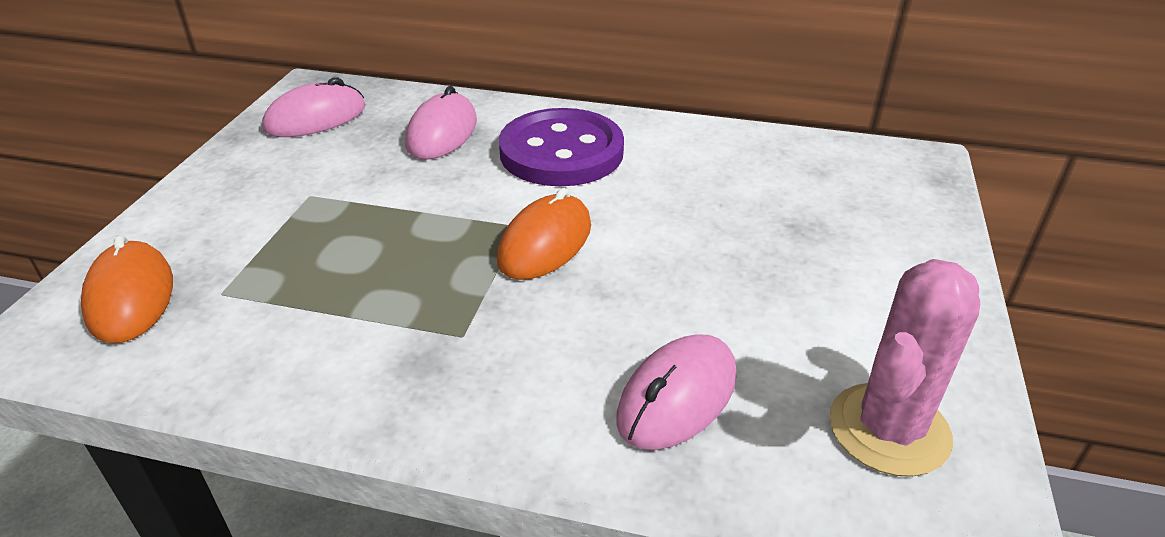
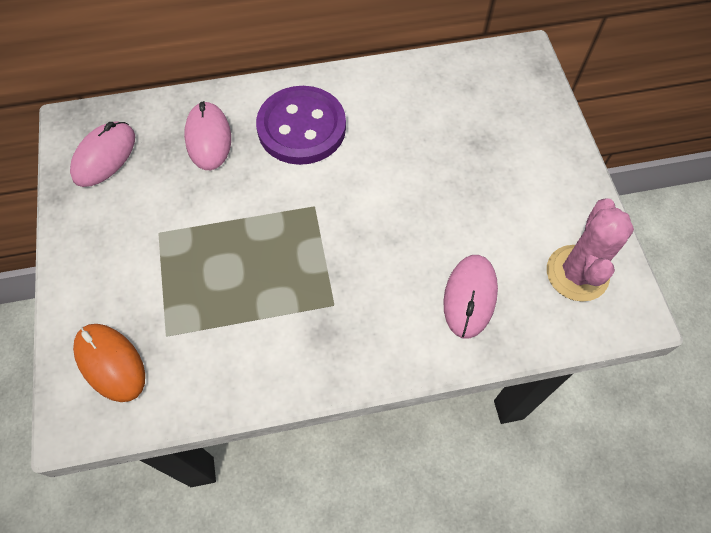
camera: 25 degrees left, 25 degrees up
(545, 243) = (339, 214): orange mouse -> none

